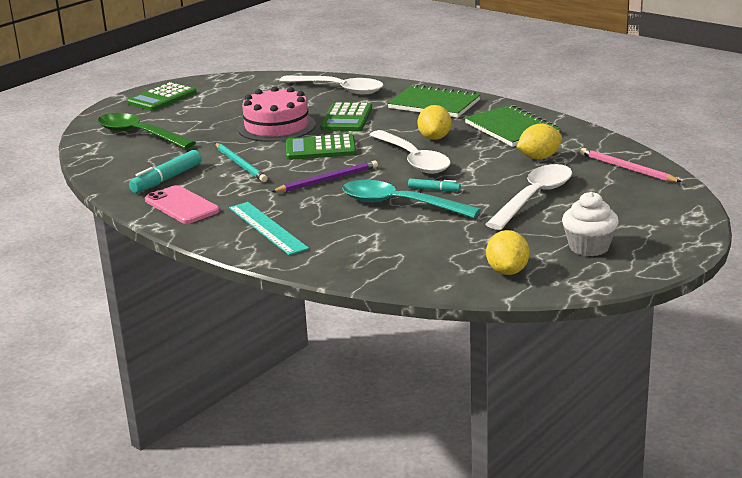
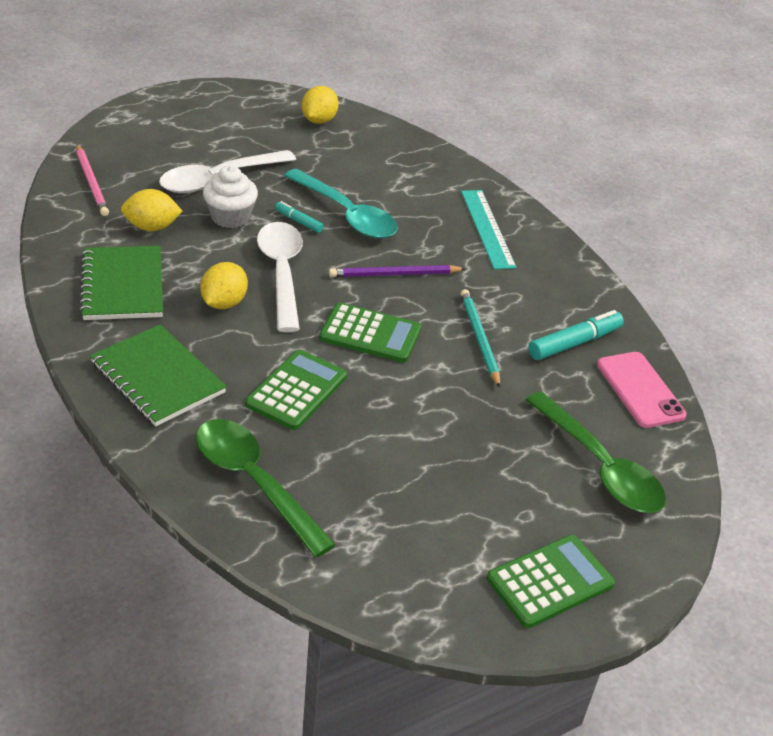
camera: 165 degrees left, 15 degrees up
(182, 205) = (564, 290): pink phone -> pink phone (640, 390)
(276, 127) = (400, 408): pink cake -> none
(338, 89) = (254, 482): white spoon -> green spoon
(589, 247) = (236, 119): white cupcake -> white cupcake (230, 217)

